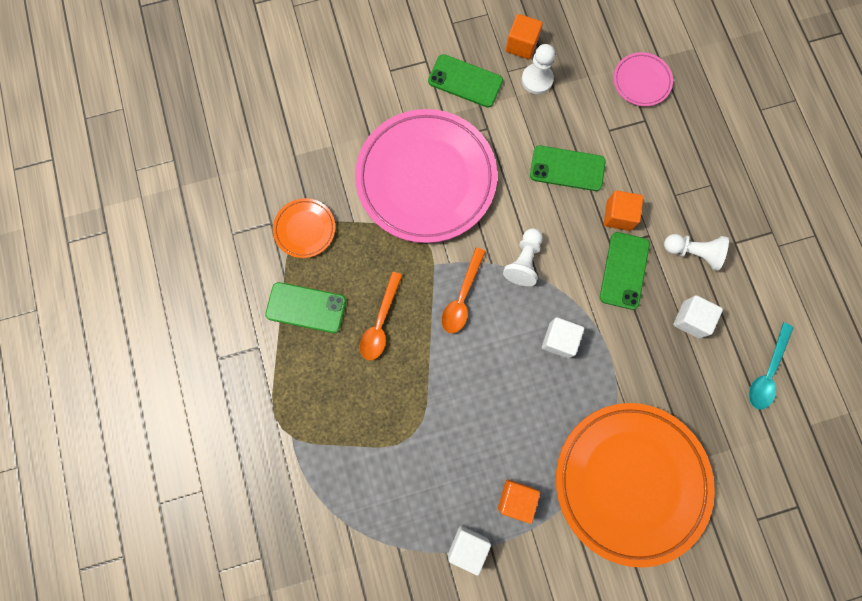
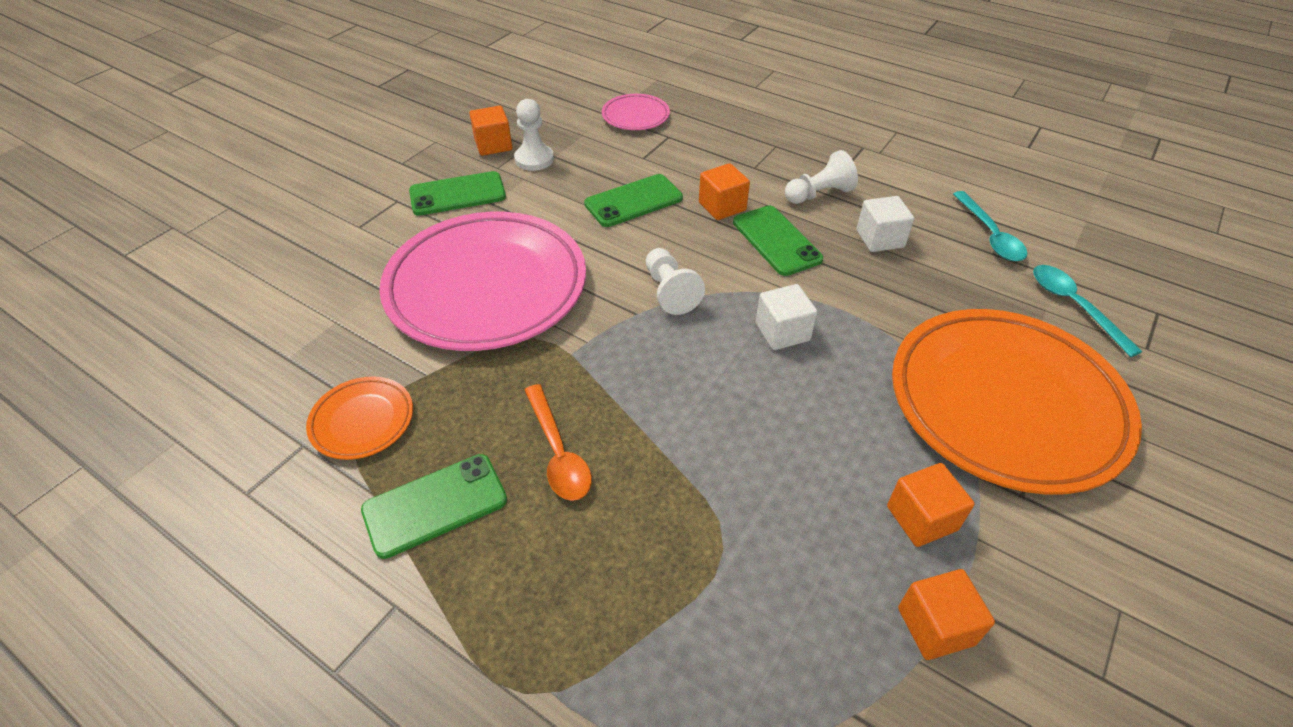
camera: 40 degrees left, 30 degrees down
(462, 297) = (635, 363): orange spoon -> none
(468, 546) = (935, 626): white cube -> orange cube
(751, 461) = (1074, 306): none -> turquoise spoon

